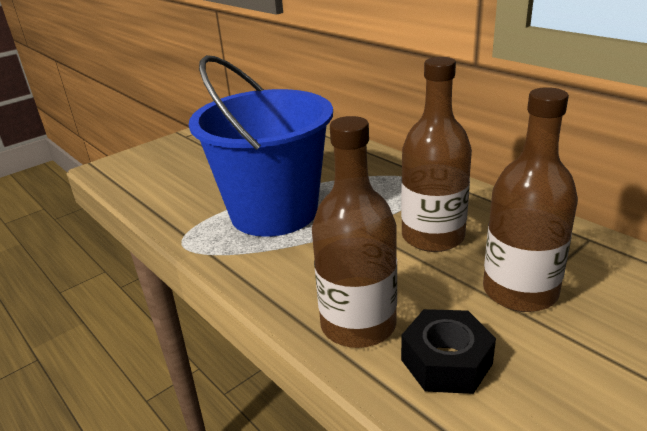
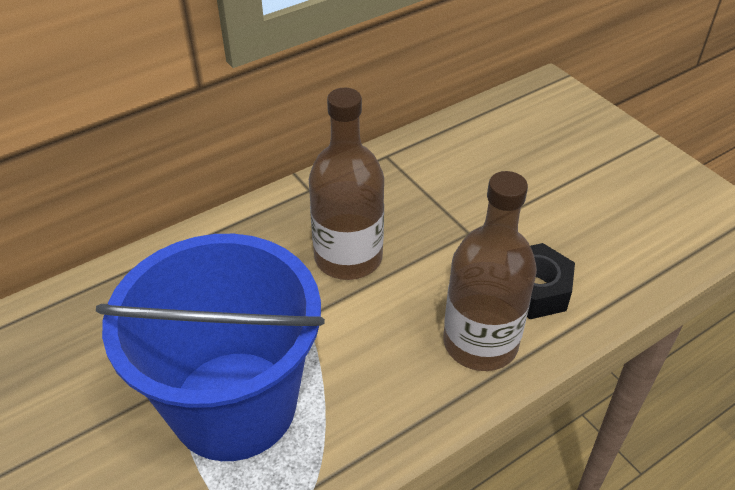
camera: 85 degrees left, 15 degrees up
(520, 291) = (452, 221): brown bottle -> none

